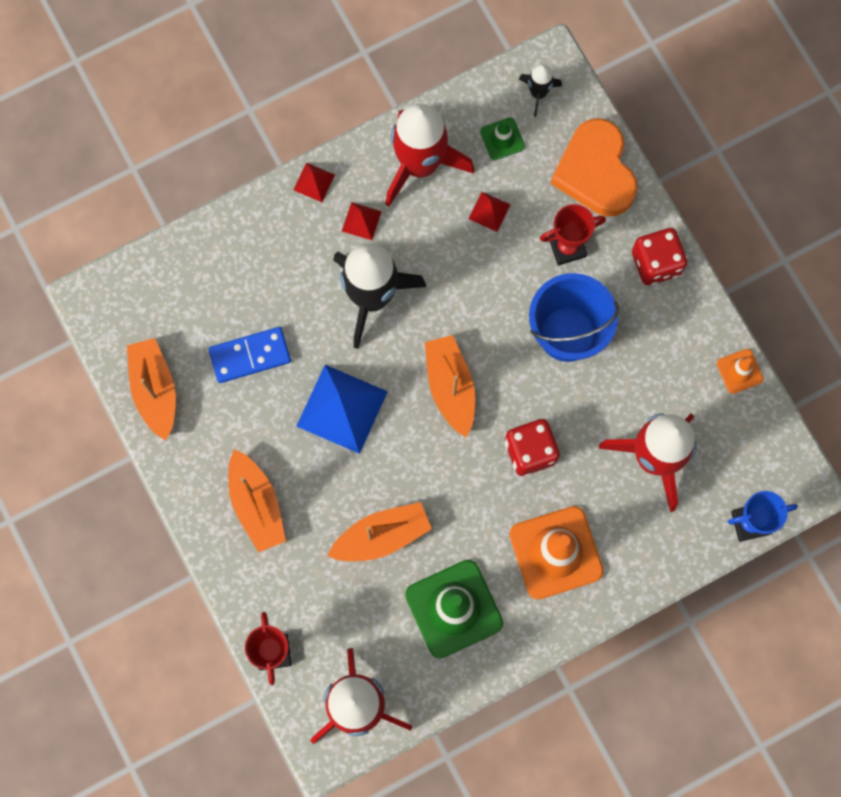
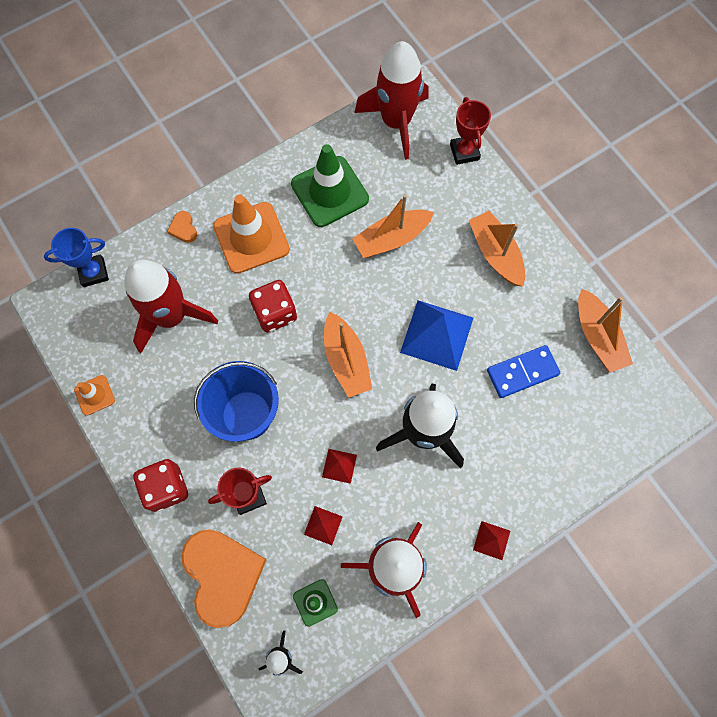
camera: 175 degrees right, 5 degrees down
(361, 221) = (442, 505): red pyramid -> red pyramid (339, 466)
(640, 572) = (183, 228): none -> orange heart

